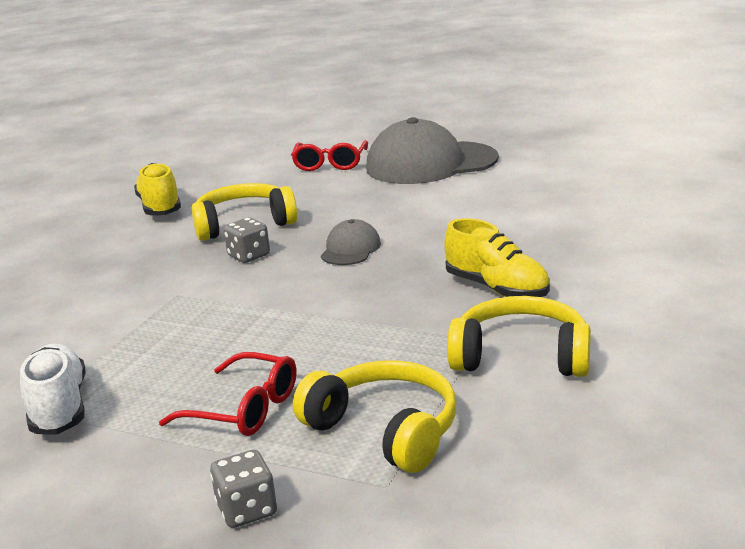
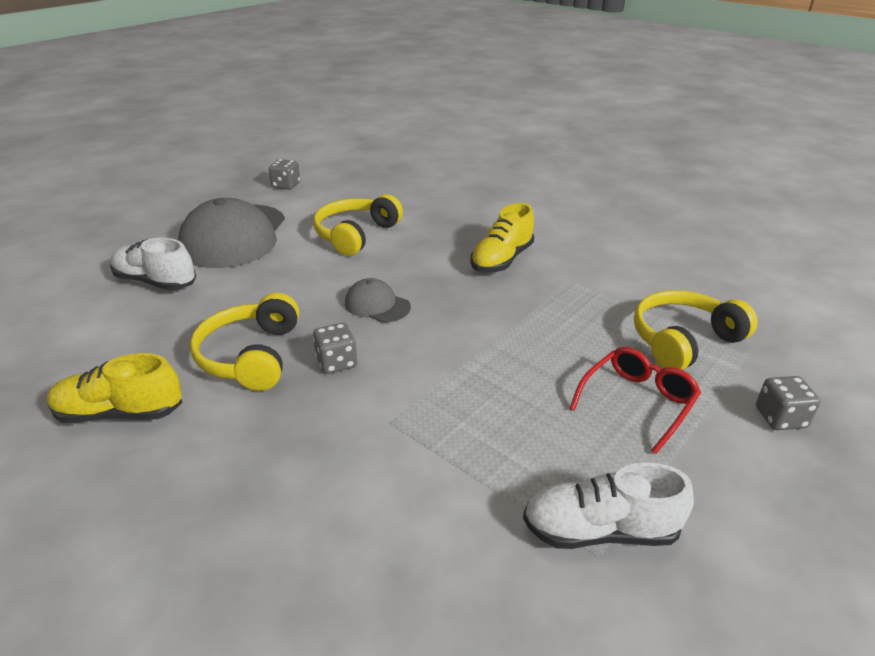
camera: 75 degrees left, 10 degrees up
(330, 164) = (156, 282): red glasses -> white shoe
(497, 288) = (502, 260): yellow shoe -> yellow shoe turned 150 degrees clockwise
(521, 356) = (603, 273): yellow headphones -> yellow headphones (356, 235)
(563, 151) = (286, 185): none -> grey dice

